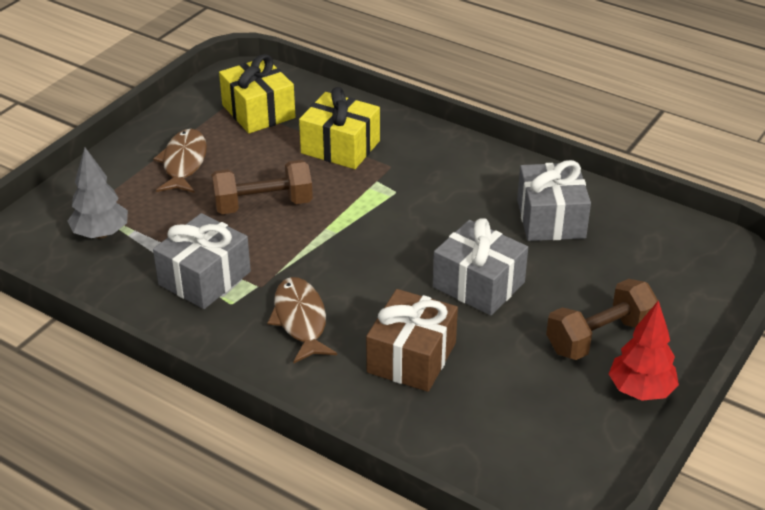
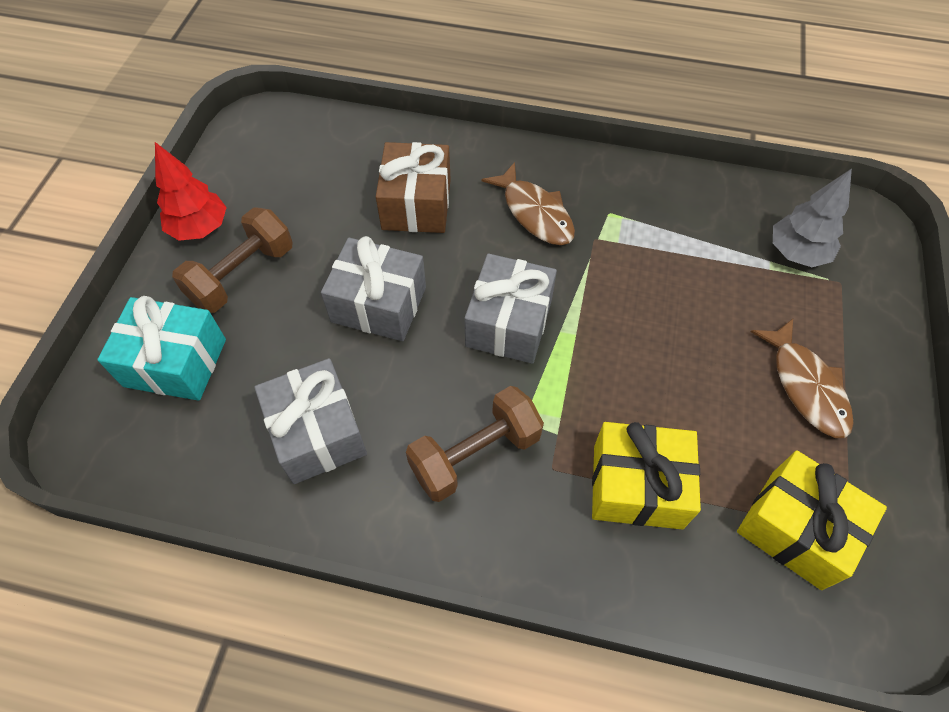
camera: 160 degrees right, 20 degrees up
(204, 278) = (653, 232): grey gift -> grey gift (509, 323)
(263, 205) = (665, 346): brown dumbbell -> brown dumbbell (475, 454)
(662, 286) = (175, 362): none -> turquoise gift

